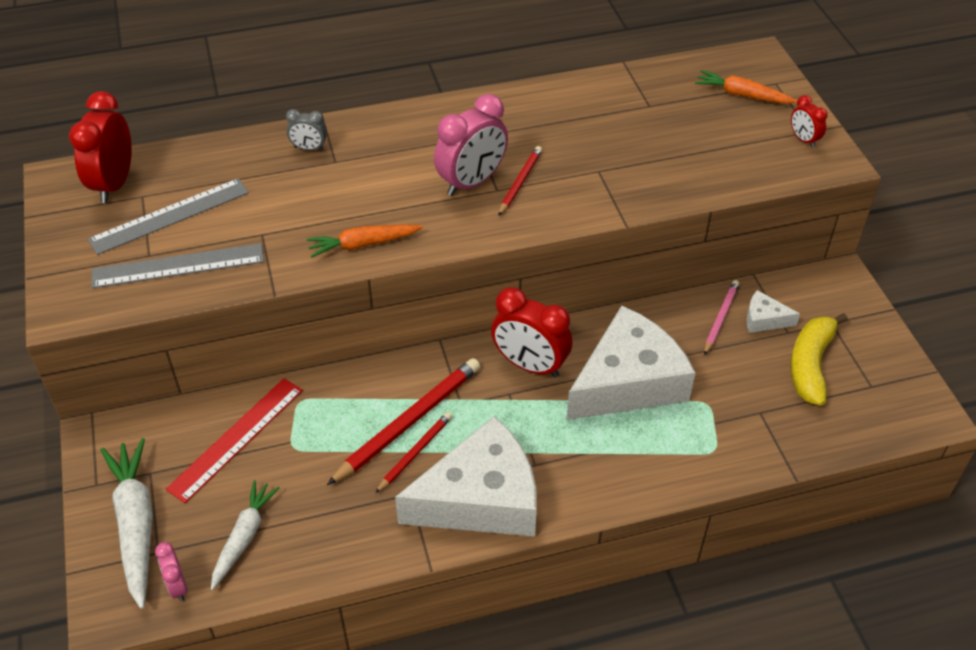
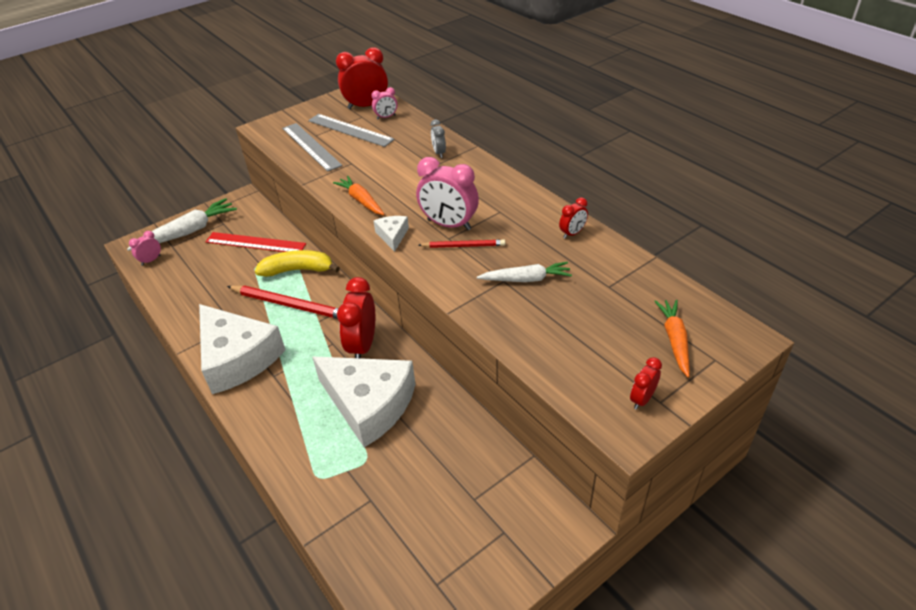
camera: 70 degrees right, 5 degrees down
(168, 172) = (386, 117): none -> pink clock
(244, 537) = (187, 271): white carrot -> white carrot (526, 279)
(415, 453) = (266, 316): red pencil -> none
(551, 99) = (572, 233): none -> red clock
(720, 318) = (465, 445): pink pencil -> none
(764, 319) = (480, 477): white cheese -> white cheese (392, 236)
(810, 365) = (441, 526): yellow banana -> yellow banana (298, 270)

